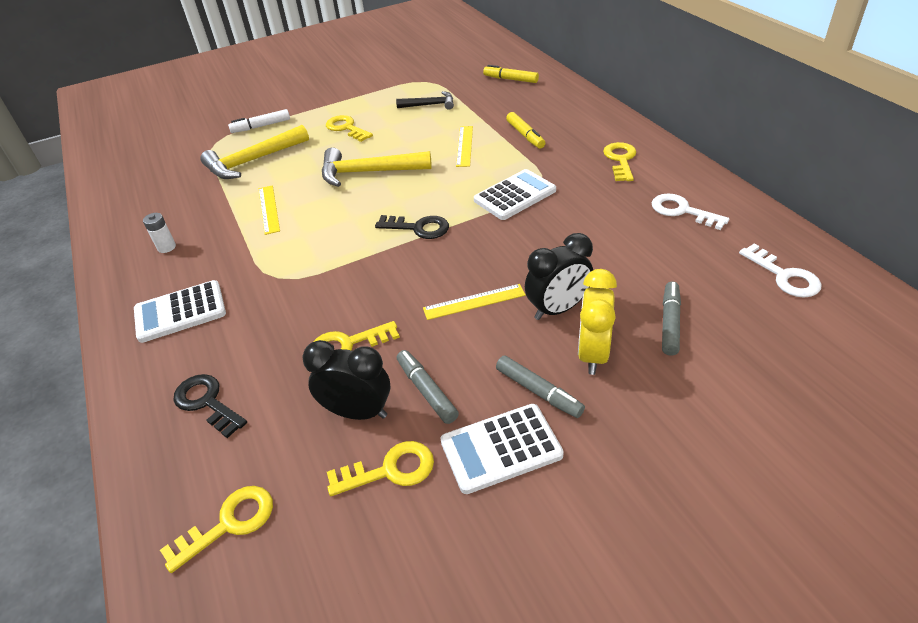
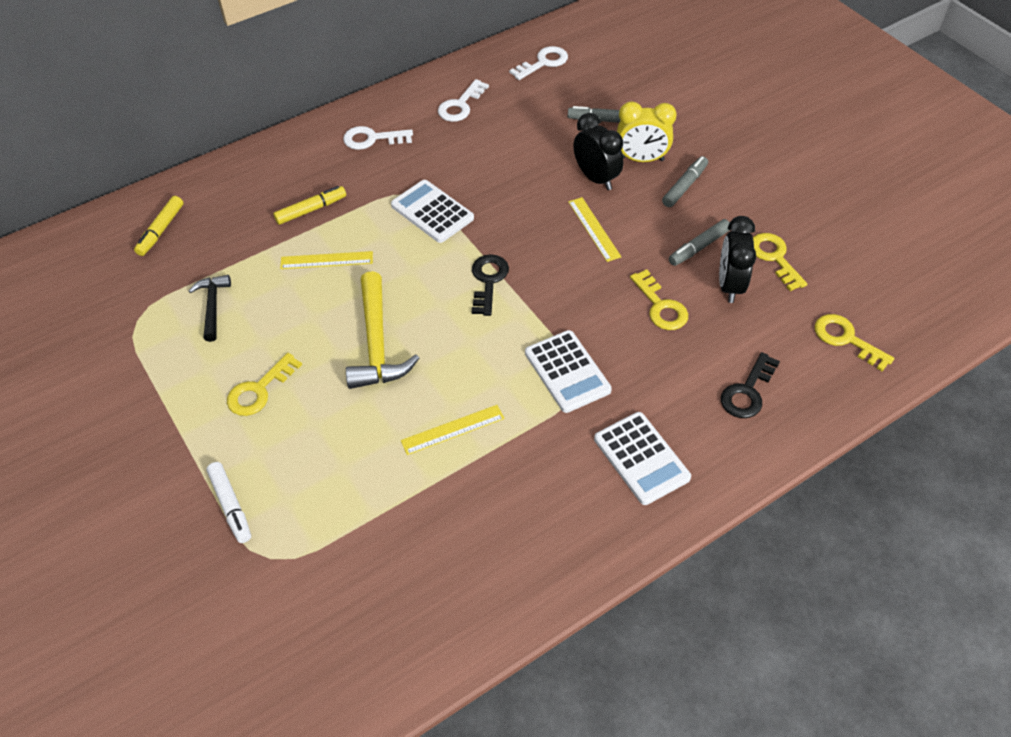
camera: 100 degrees left, 10 degrees up
(166, 247) = (533, 520): white battery -> none
(253, 161) = (334, 484): yellow hammer -> none
(501, 448) = (739, 202): white calculator -> white calculator (567, 372)
(620, 160) = (372, 139): yellow key -> white key

